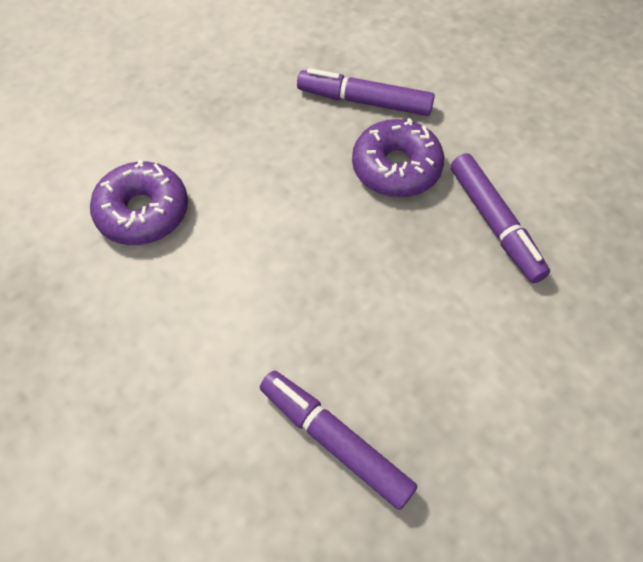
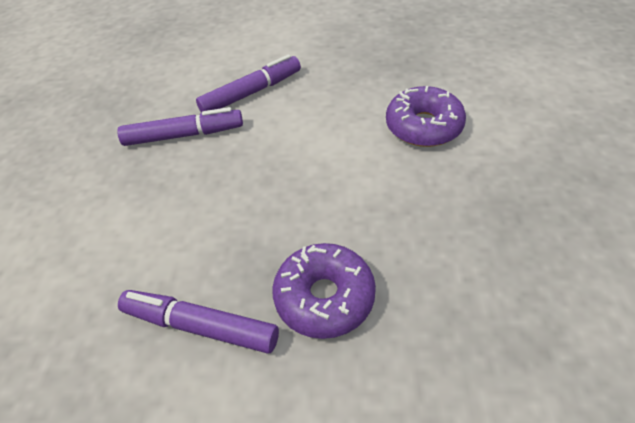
camera: 135 degrees right, 10 degrees down
(364, 101) = (429, 332): purple marker -> purple marker (251, 92)

